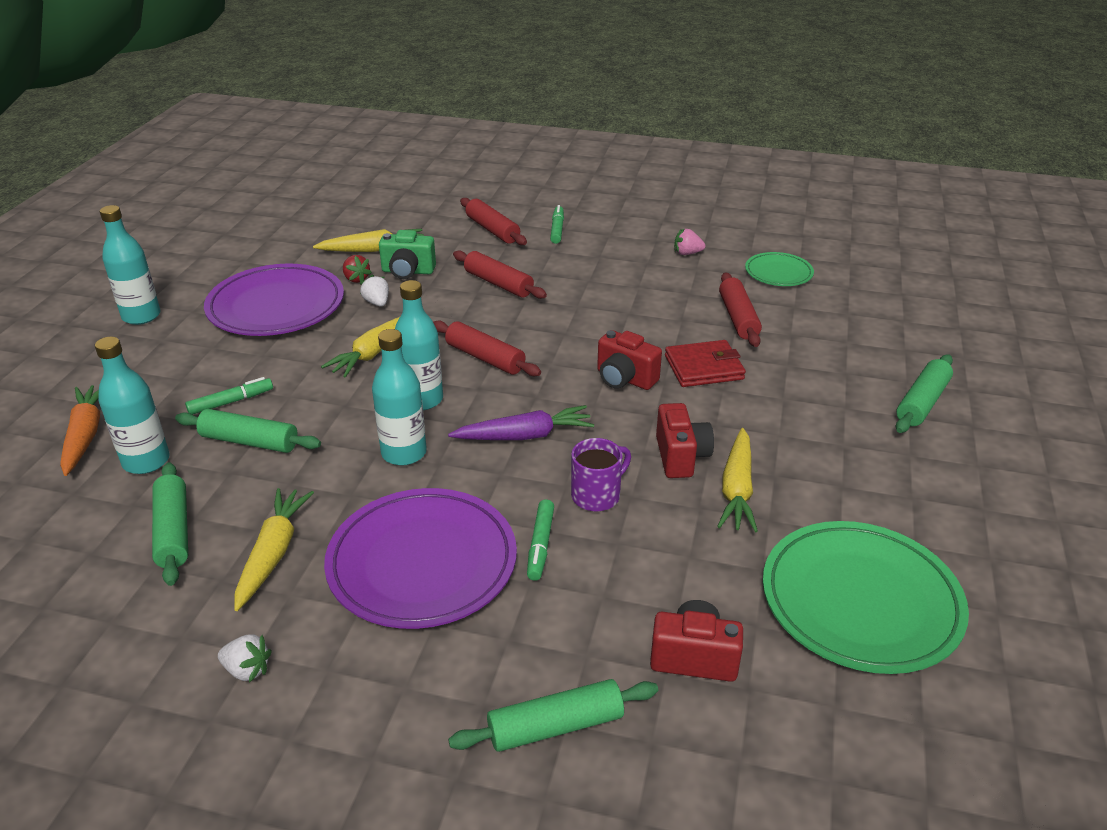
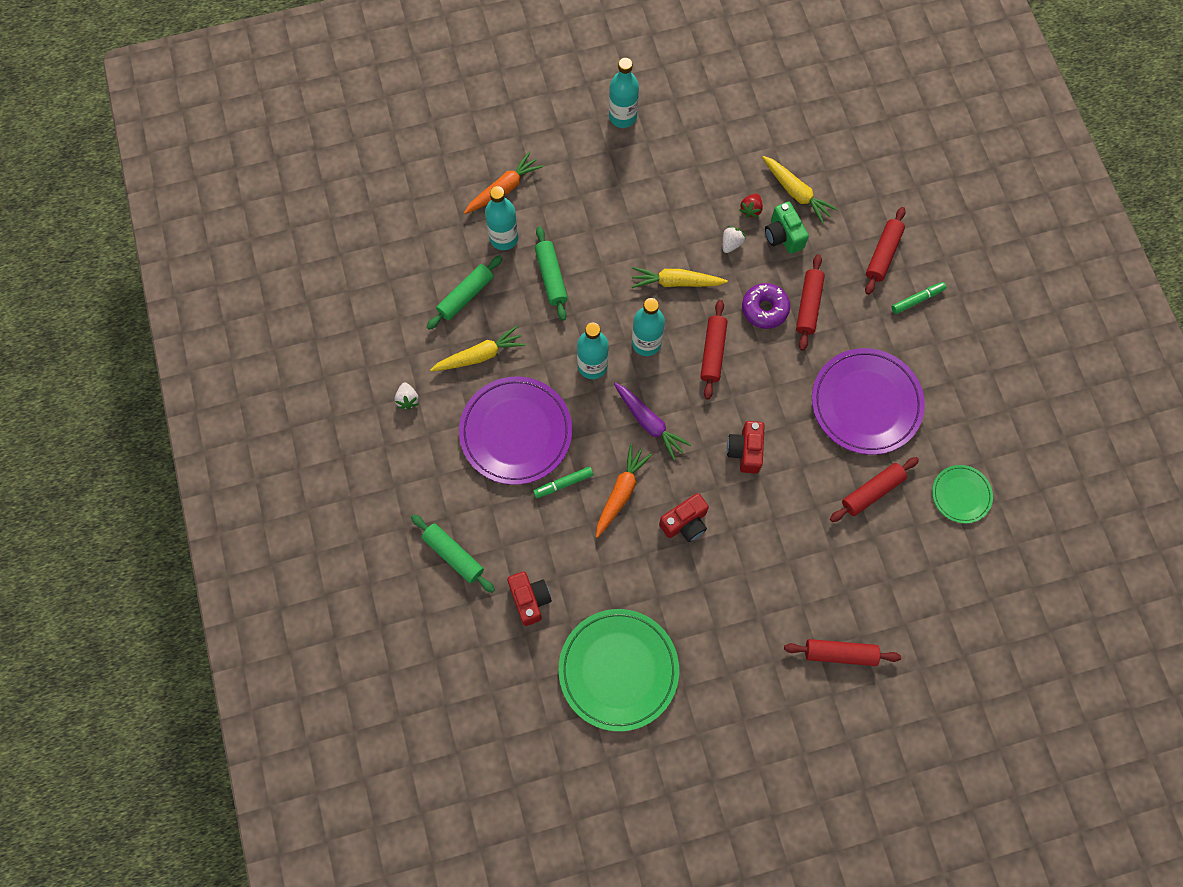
camera: 60 degrees right, 35 degrees up
(231, 402) = (577, 239): green marker -> none
(276, 306) = (685, 185): purple plate -> purple plate (866, 403)
(473, 309) = (764, 309): none -> purple donut
(597, 495) = (621, 492): purple mug -> orange carrot
(687, 253) = (945, 414): pink strawberry -> none
(704, 367) = (791, 495): red wallet -> none
(737, 489) = (674, 568): yellow carrot -> none
(922, 402) = (840, 654): green rolling pin -> red rolling pin

